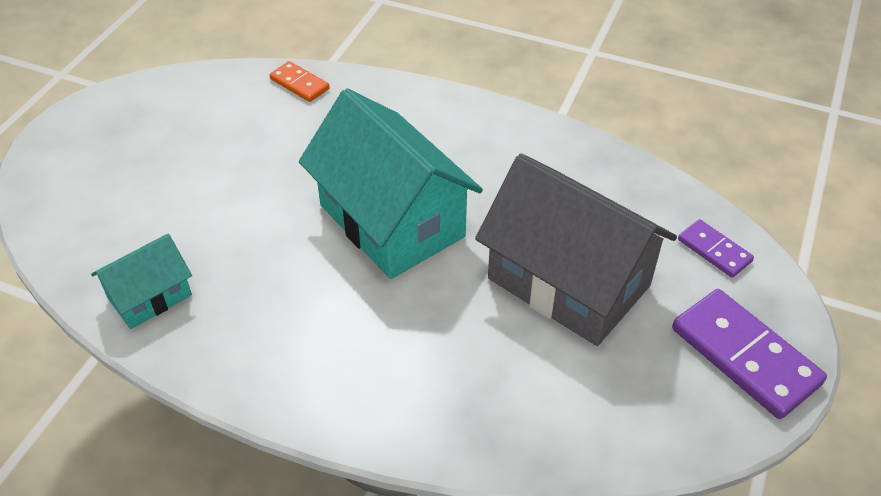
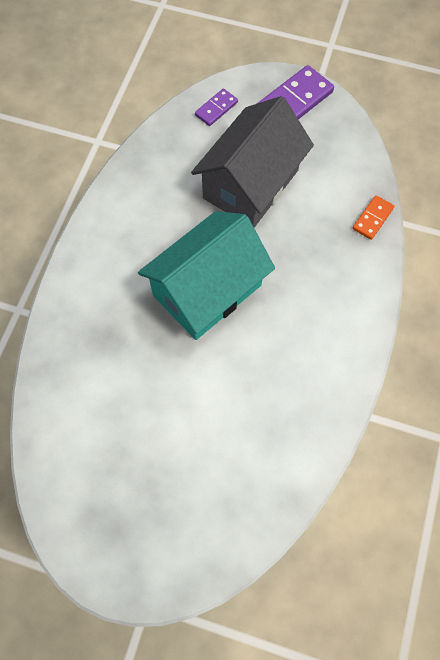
camera: 95 degrees left, 20 degrees up
(150, 296) = (296, 441): turquoise house -> none
(299, 84) = (52, 381): orange domino -> orange domino (372, 218)

